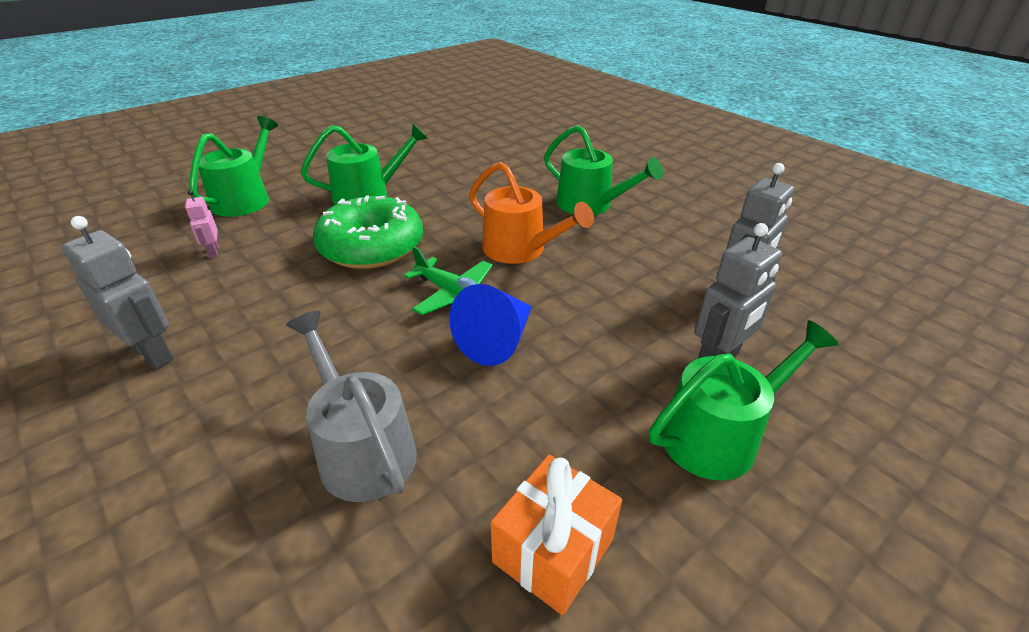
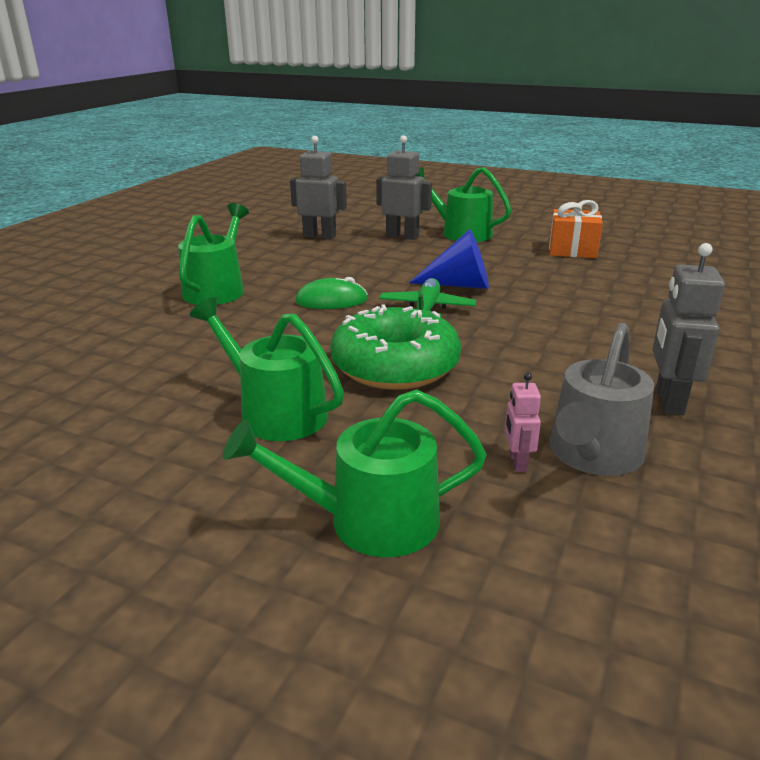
camera: 115 degrees left, 10 degrees down
(213, 252) = (517, 462): pink robot -> pink robot turned 135 degrees clockwise
(362, 449) = (597, 296): grey watering can -> grey watering can (592, 455)
(520, 249) = (331, 301): orange watering can -> green mouse

